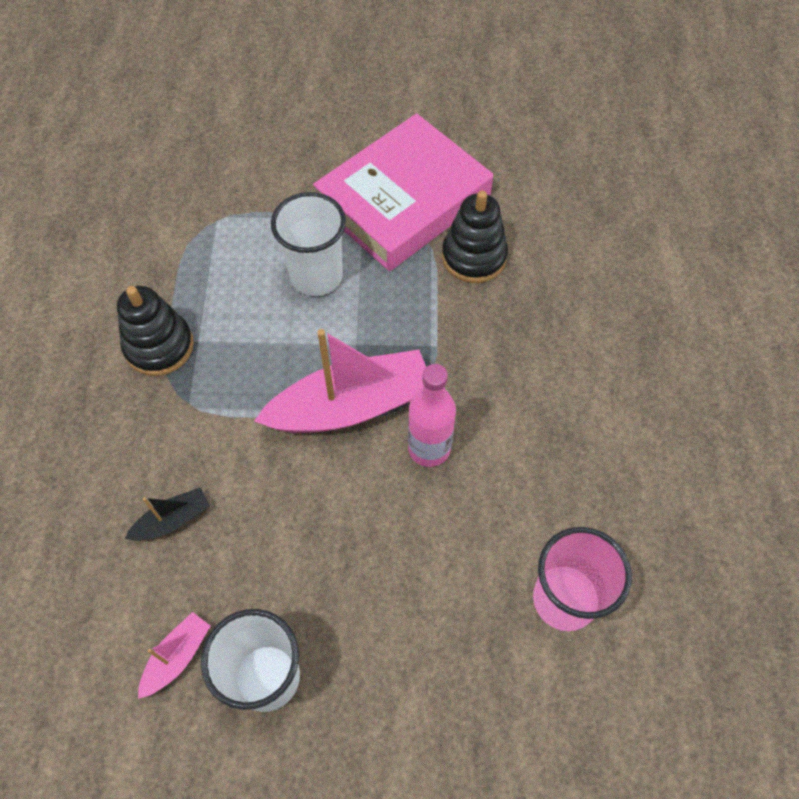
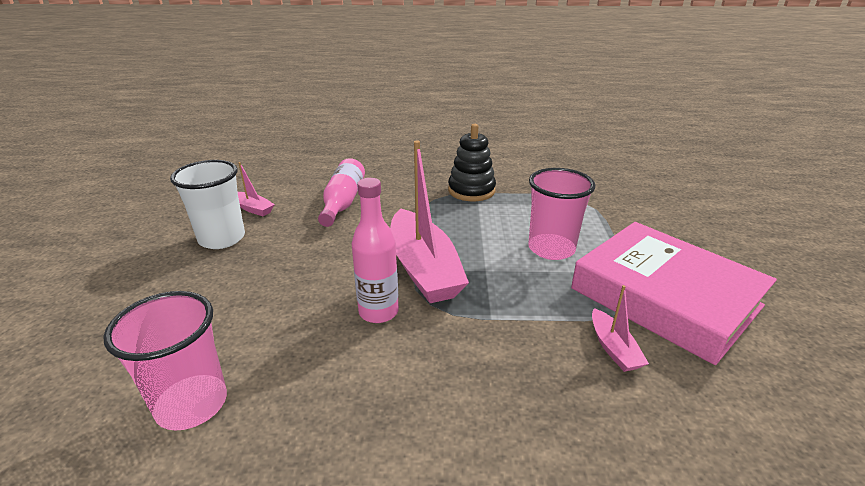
camera: 90 degrees right, 30 degrees down
(172, 520) = (343, 202): black boat -> pink bottle
(316, 276) = (551, 249): white cup -> pink cup
(474, 257) = (613, 348): black stacking toy -> pink boat

